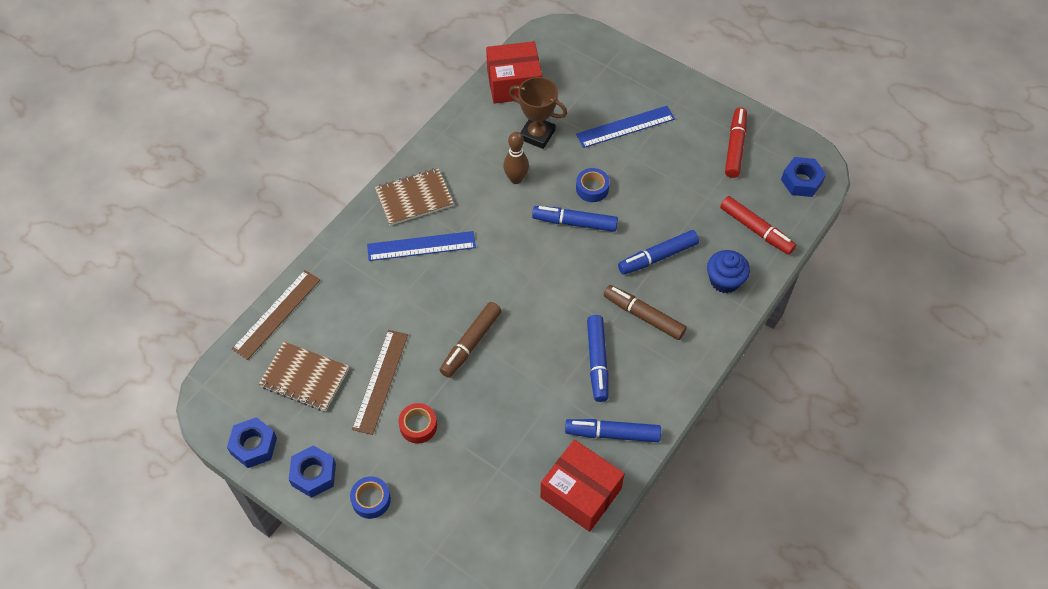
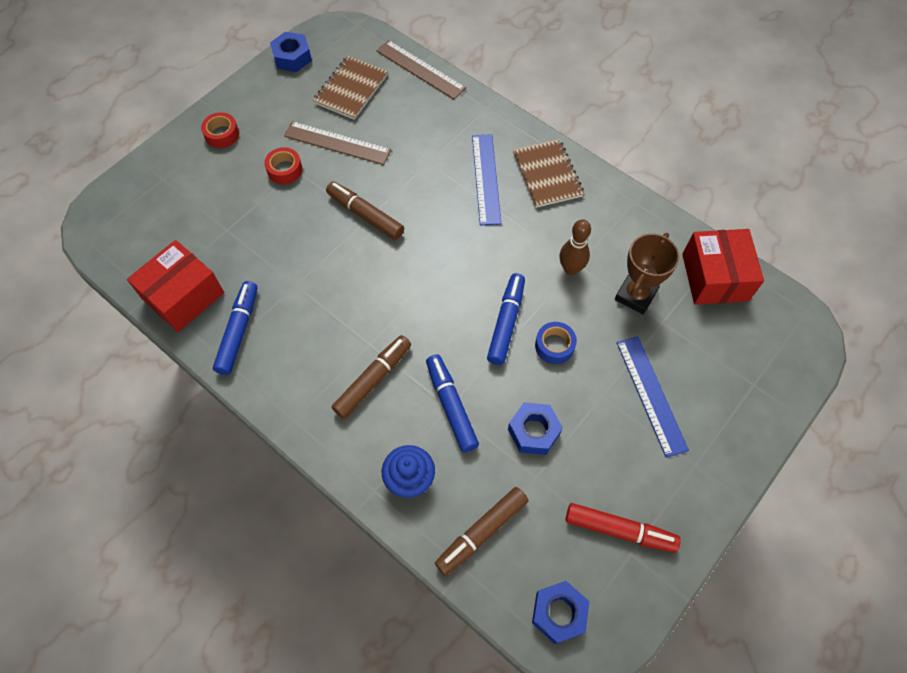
camera: 95 degrees right, 5 degrees up
(313, 474) = (256, 96): blue nut -> blue nut (534, 431)
(371, 500) = (222, 134): blue tape -> red tape
(597, 361) = (324, 326): blue marker -> none
(756, 230) = (481, 532): red marker -> brown marker

